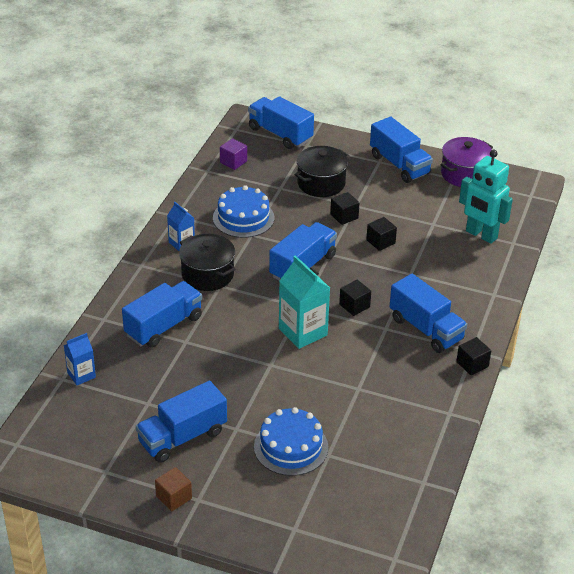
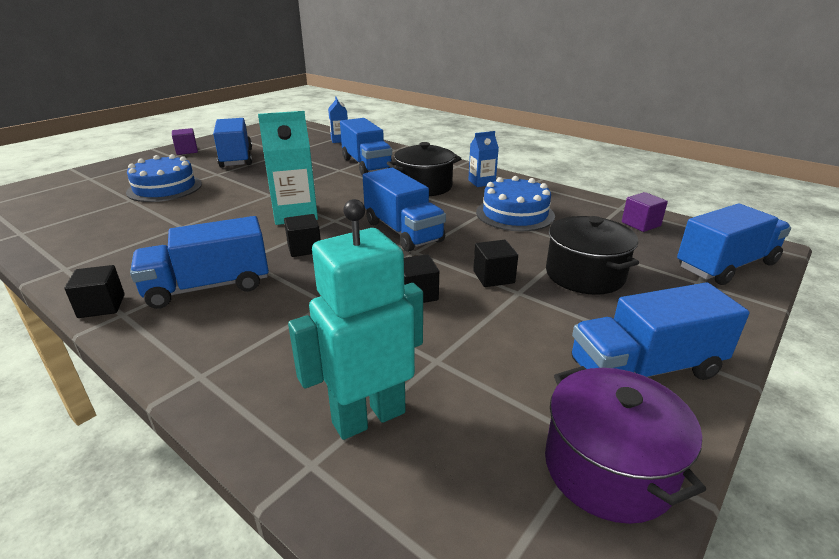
camera: 110 degrees right, 10 degrees down
(174, 497) = (187, 151): brown cube -> purple cube

